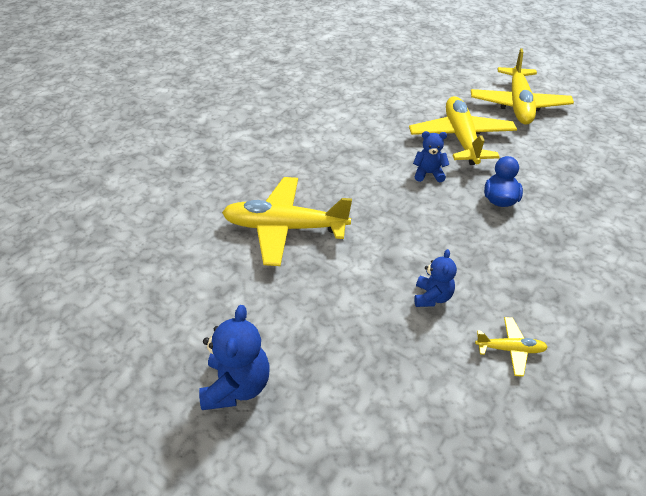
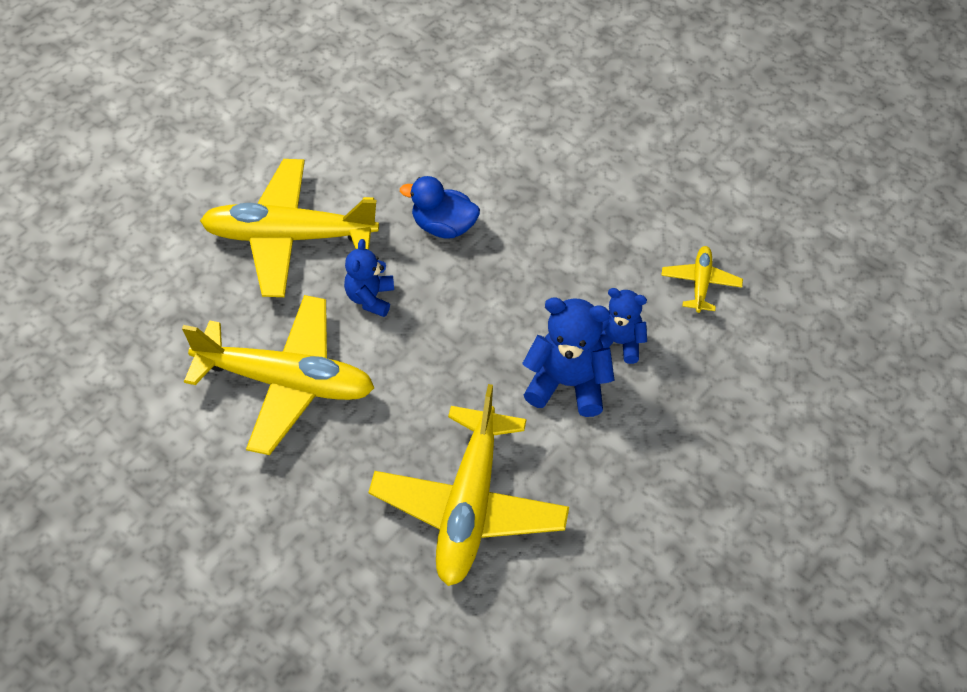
camera: 85 degrees left, 10 degrees up
(237, 386) = (751, 576): blue teddy bear -> blue teddy bear (567, 384)
(518, 105) = (214, 141): yellow plane -> yellow plane (286, 382)

